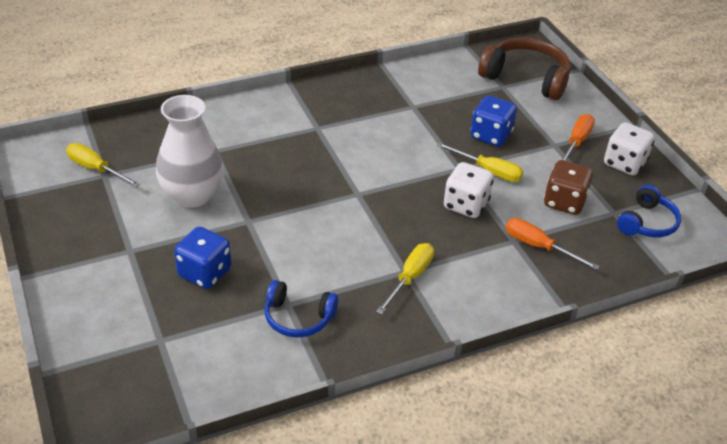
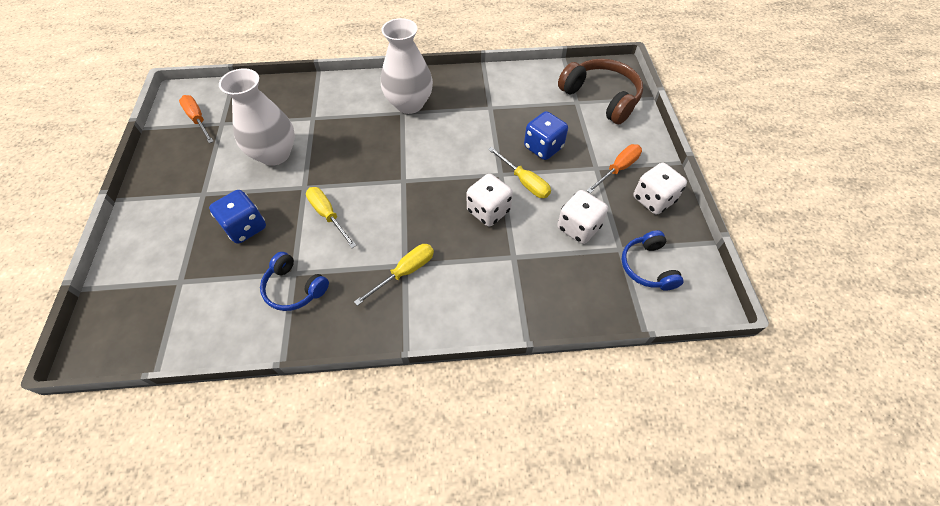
camera: 20 degrees right, 15 degrees up
(96, 169) = (218, 117): yellow screwdriver -> yellow screwdriver (328, 215)
(321, 118) = (409, 104): none -> white vase
(538, 246) = (533, 268): orange screwdriver -> orange screwdriver (198, 120)
(564, 202) = (578, 227): brown dice -> white dice
(647, 223) = (647, 267): blue headphones -> blue headphones turned 120 degrees clockwise

